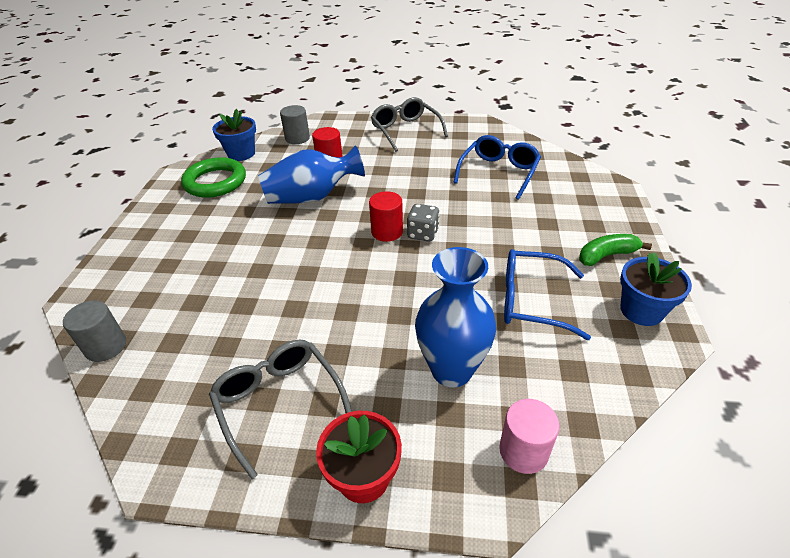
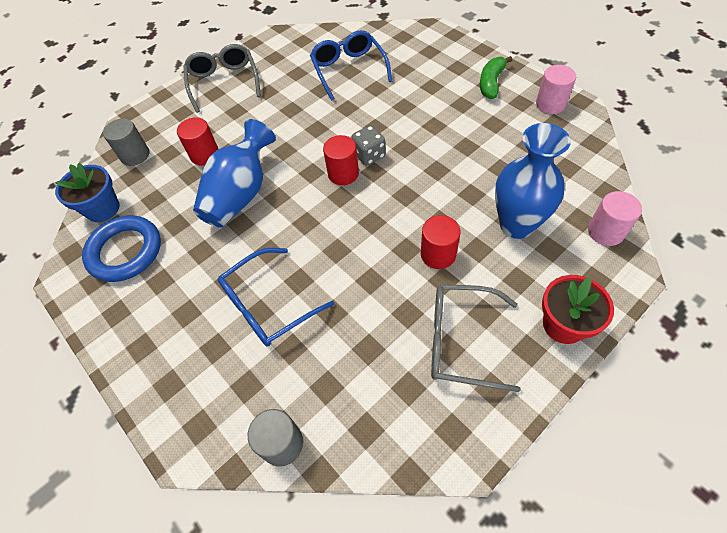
camera: 45 degrees left, 15 degrees up
(215, 182) = (125, 251): green ring -> blue ring
(360, 334) = (438, 254): none -> red cylinder
(405, 130) = (224, 82): grey glasses -> grey glasses turned 60 degrees clockwise
(531, 301) = (494, 146): blue glasses -> blue glasses (267, 305)
(641, 310) = (550, 104): blue flower pot -> pink cylinder

